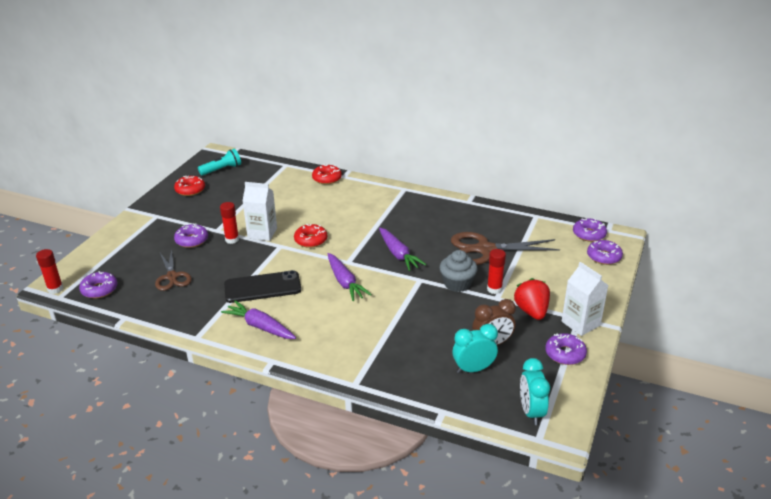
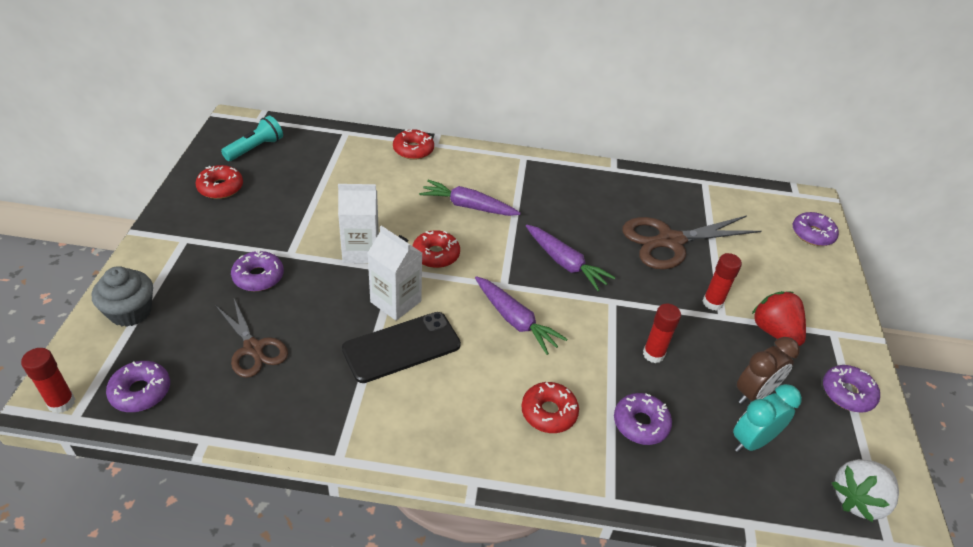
camera: 20 degrees left, 10 degrees up
(232, 239) = (320, 268): red glue stick -> red glue stick (653, 354)
(260, 326) = (428, 420): purple carrot -> purple carrot (468, 206)
(340, 334) = (549, 412): none -> red donut
(457, 284) = (663, 301): grey cupcake -> grey cupcake (130, 312)
(531, 412) = (857, 499): turquoise clock -> white strawberry
(580, 323) = (840, 341): white carton -> white carton (395, 301)
(589, 234) = (778, 203): purple donut -> purple donut (640, 423)

